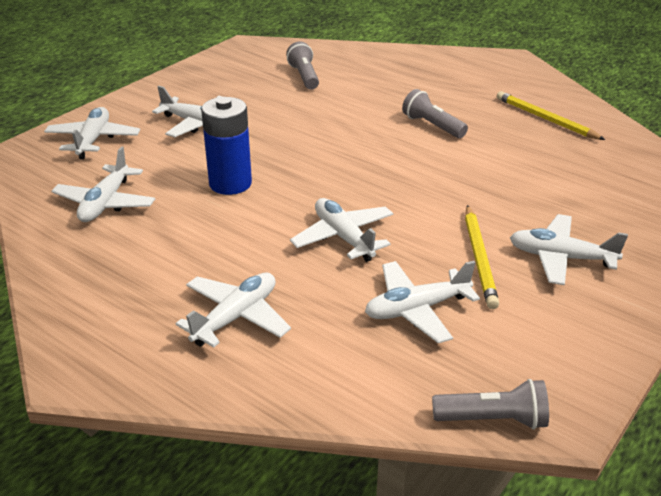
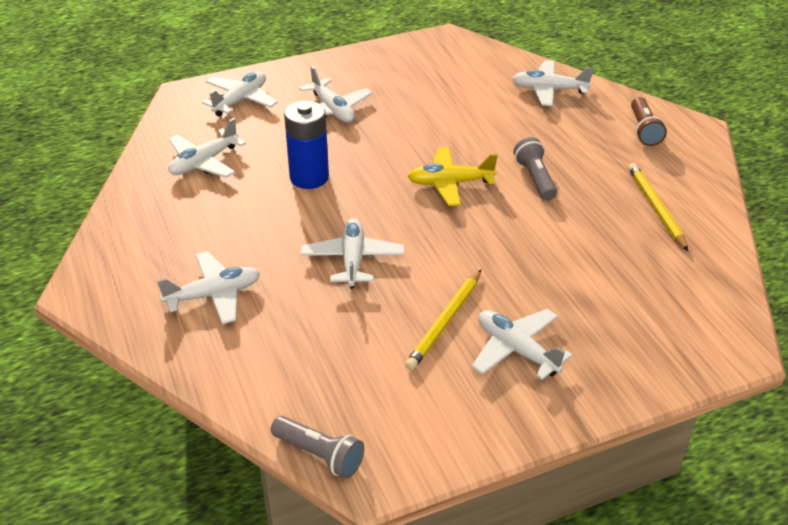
camera: 30 degrees right, 5 degrees up
(304, 76) = (467, 88): grey flashlight -> none
(366, 150) = (450, 183): none -> yellow plane
(416, 309) = (350, 344): white plane -> white plane (549, 90)
(477, 70) = (644, 130): none -> brown flashlight

